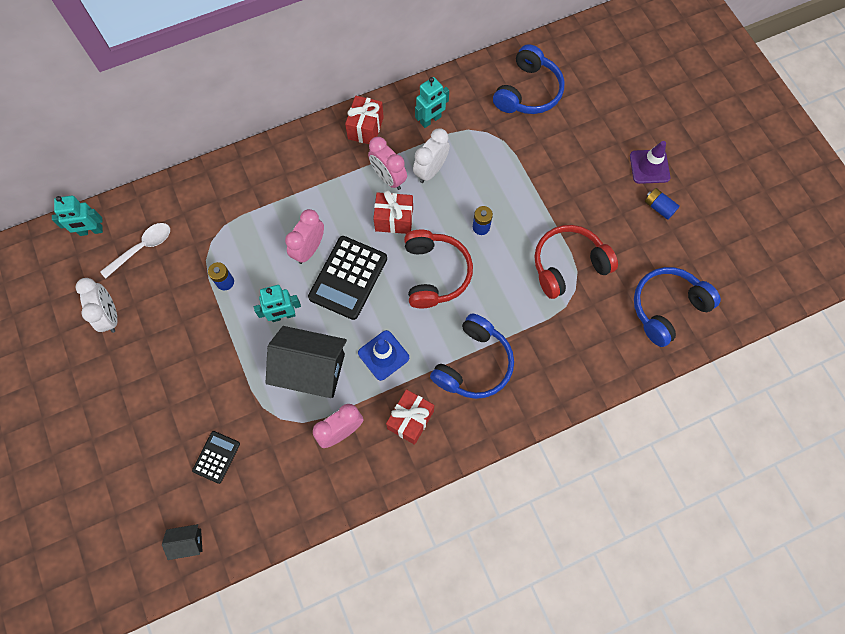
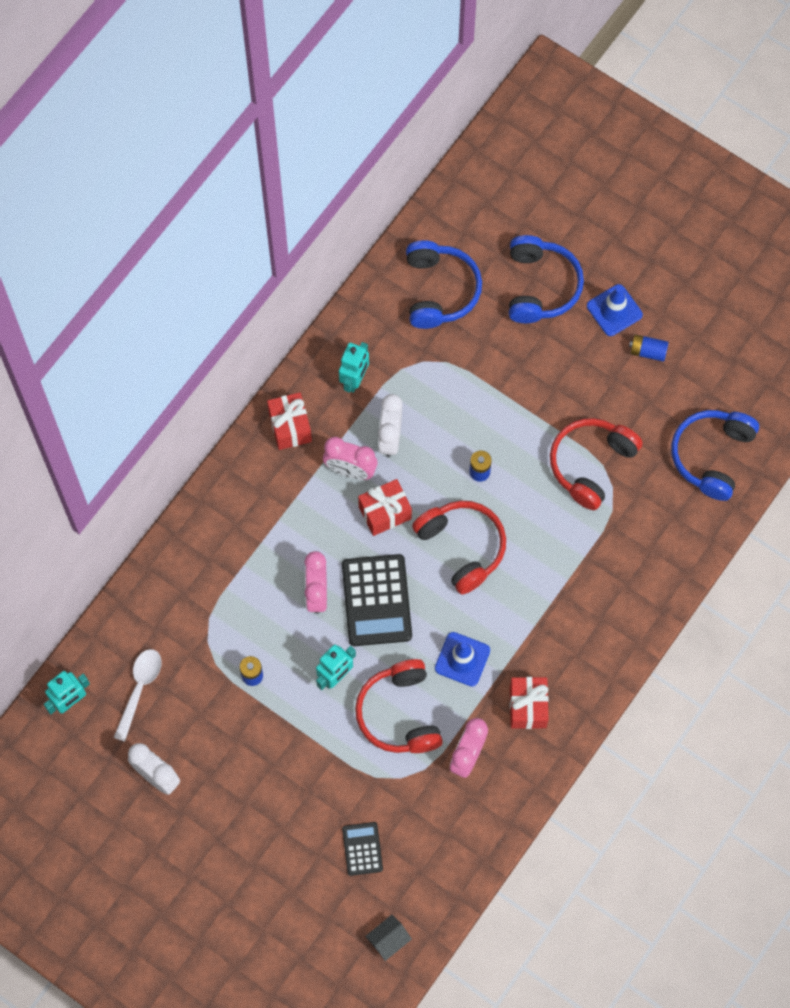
camera: 30 degrees left, 0 degrees up
(311, 369) = (399, 713): black house -> red headphones
(473, 364) = (556, 618): blue headphones -> blue headphones (540, 286)
(649, 166) = (614, 310): purple traffic cone -> blue traffic cone

